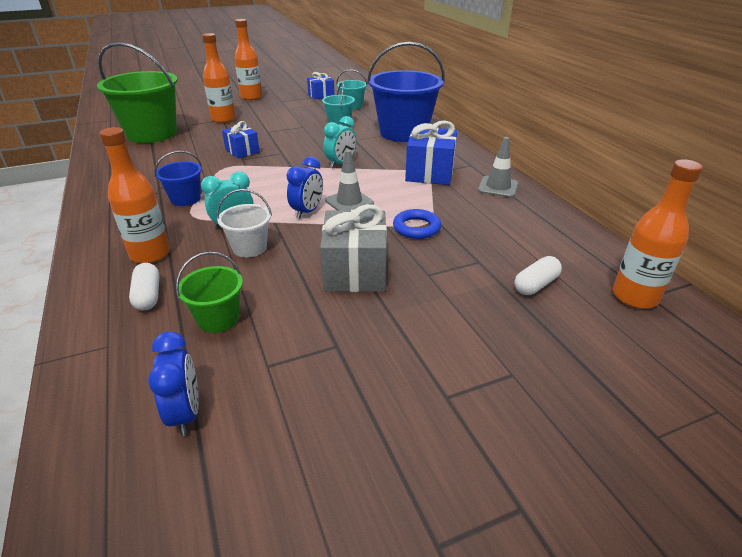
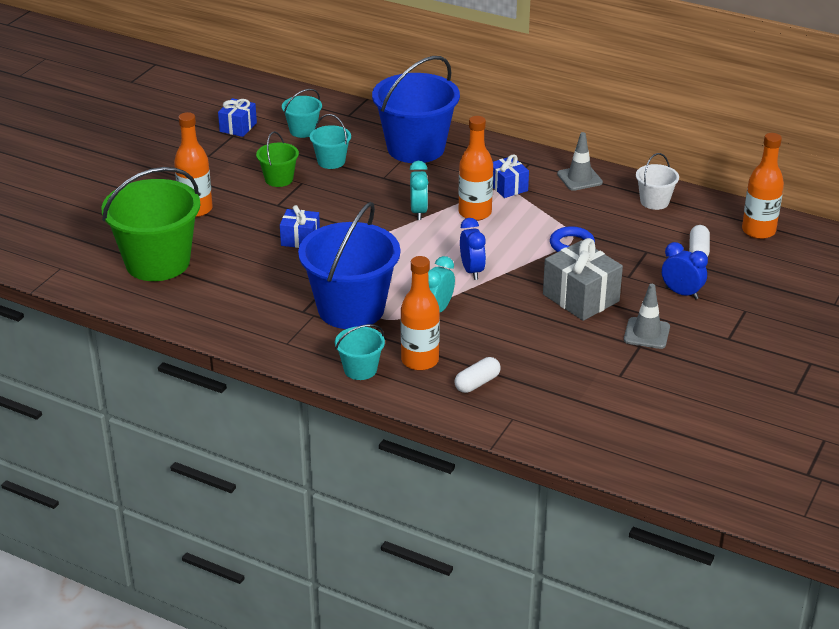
camera: 40 degrees left, 0 degrees up
(106, 239) = (360, 369): none -> turquoise bucket
(148, 295) = (477, 383): white capsule -> white capsule turned 75 degrees counterclockwise
(185, 199) = (351, 309): blue bucket -> blue bucket, size x2.11
(186, 413) = (618, 417): blue clock -> blue clock (681, 293)
(218, 319) = (548, 370): green bucket -> green bucket (279, 179)
(249, 248) = (482, 319): white bucket -> white bucket (654, 201)
(251, 97) = (160, 164): orange bottle -> orange bottle (475, 213)
(349, 202) = (489, 246): grey traffic cone -> grey traffic cone (646, 333)
(430, 172) = (508, 187): blue gift -> blue gift, size x0.60

